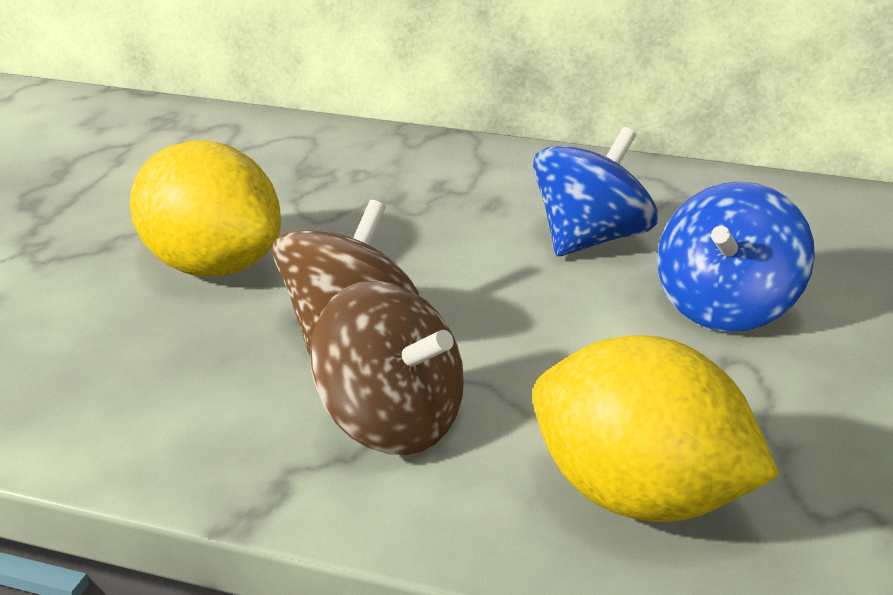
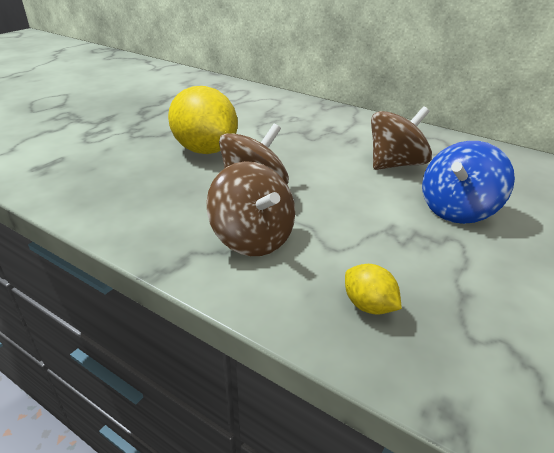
camera: 15 degrees right, 5 degrees up
(591, 240) = (395, 164): blue spinning top -> brown spinning top
(639, 498) = (368, 305): yellow lemon -> yellow lemon, size x0.46

